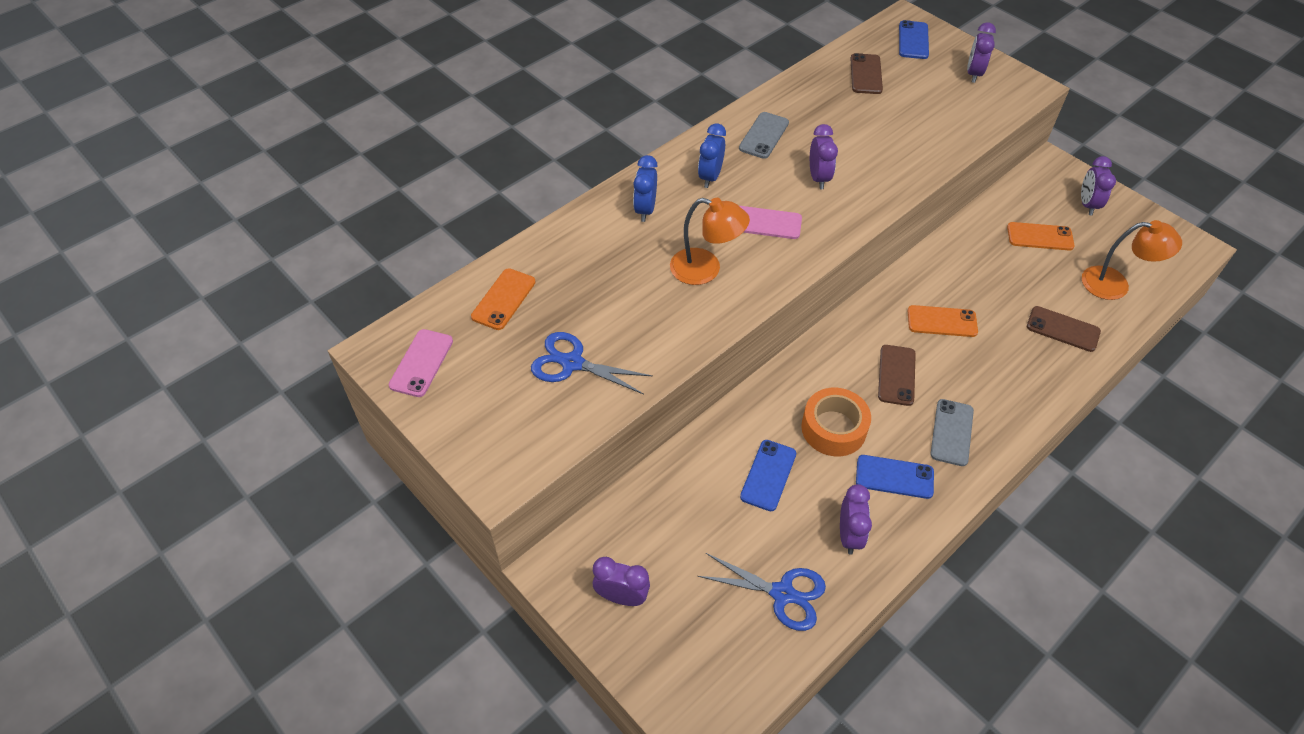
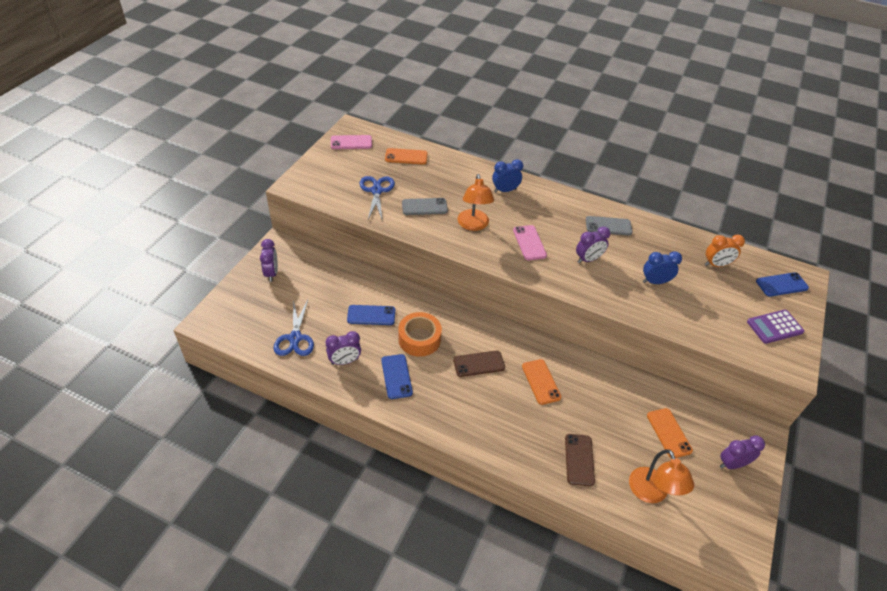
camera: 65 degrees right, 5 degrees down
(710, 177) = (552, 210): blue clock -> blue clock (655, 282)
(866, 74) = (716, 265): brown phone -> orange clock
(952, 432) = (446, 402): grey phone -> grey phone (424, 207)
(973, 74) = (774, 327): purple clock -> purple calculator

